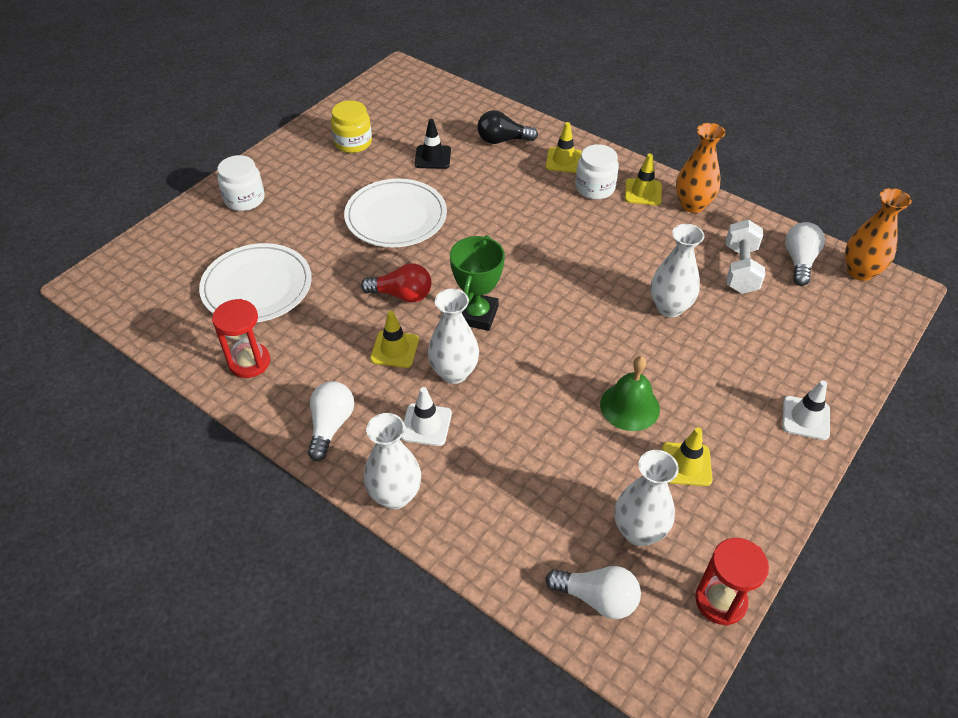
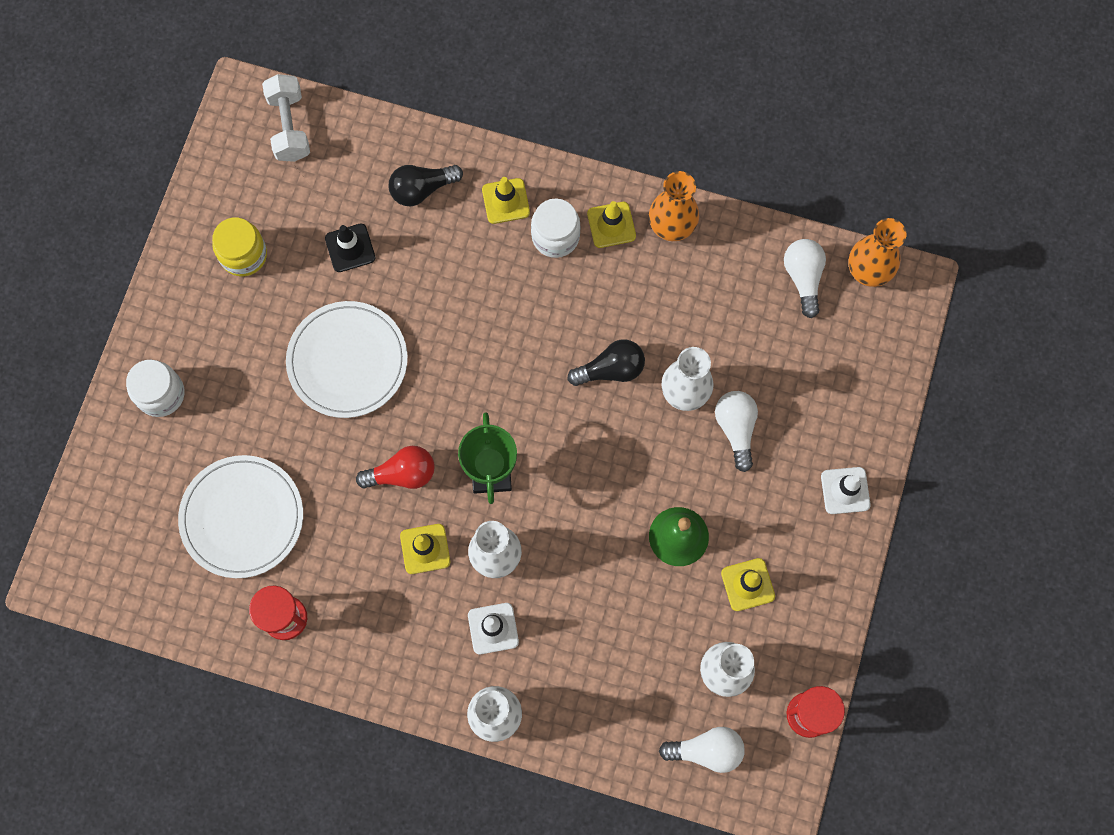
camera: 20 degrees left, 25 degrees up
(331, 426) = (402, 663): white light bulb -> white light bulb (736, 429)
(609, 276) = (611, 369): none -> black light bulb
(740, 269) = (744, 311): white dumbbell -> white dumbbell (289, 126)

